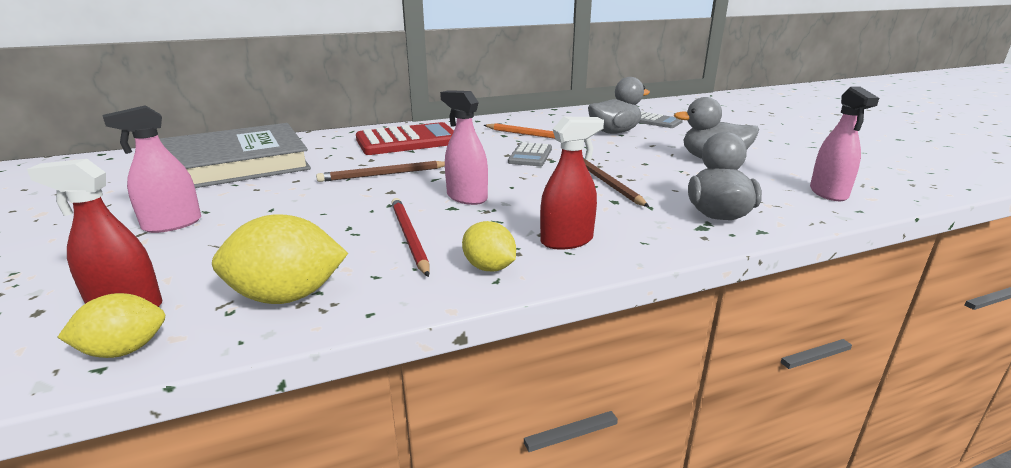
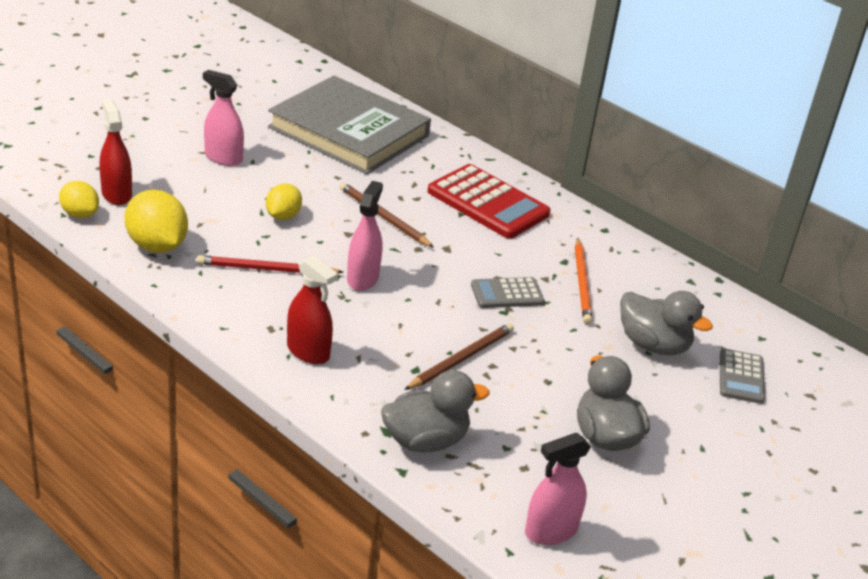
camera: 60 degrees right, 10 degrees up
(409, 237) = (266, 269): red pencil -> red pencil turned 135 degrees counterclockwise
(489, 267) = (239, 320): yellow lemon -> yellow lemon (283, 216)

